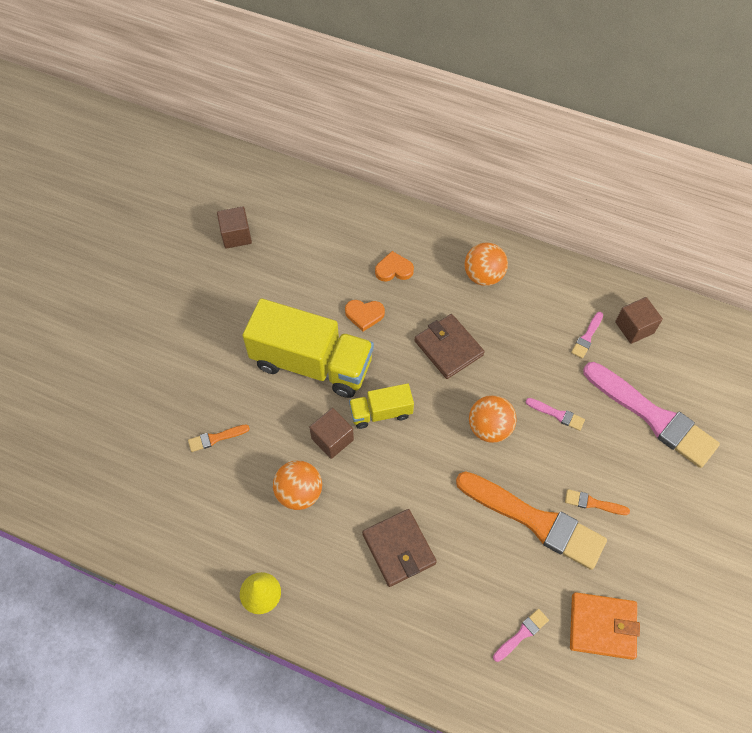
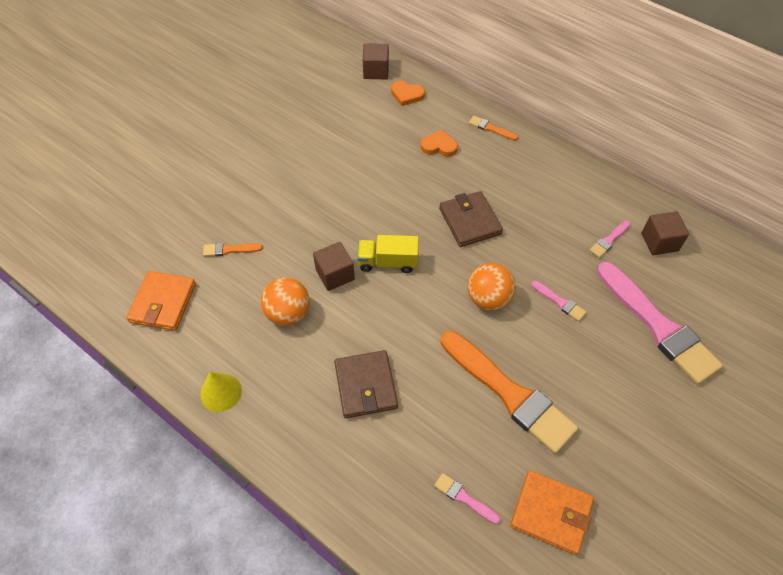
camera: 15 degrees right, 5 degrees down
(167, 514) = (163, 303): none -> orange wallet
(236, 235) = (307, 92): brown cube -> brown cube (376, 71)
(312, 363) = (338, 207): yellow truck -> none
(364, 315) = (399, 177): orange heart -> orange heart (407, 95)
(483, 276) = (522, 168): orange ball -> none
(522, 634) = (464, 498): pink brush -> pink brush turned 120 degrees counterclockwise
(593, 503) = (573, 391): orange brush -> orange brush (490, 128)

